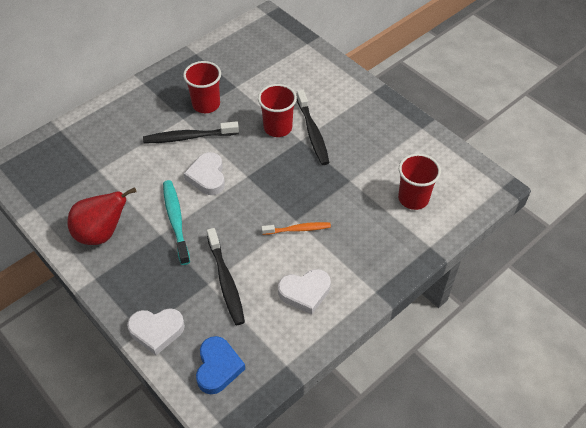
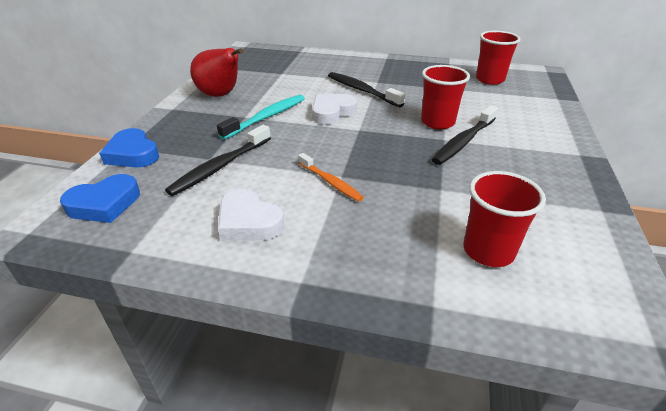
camera: 55 degrees right, 15 degrees down
(156, 331) = (133, 154): white heart -> blue heart
(206, 104) = (406, 84): red cup -> red cup (490, 79)

